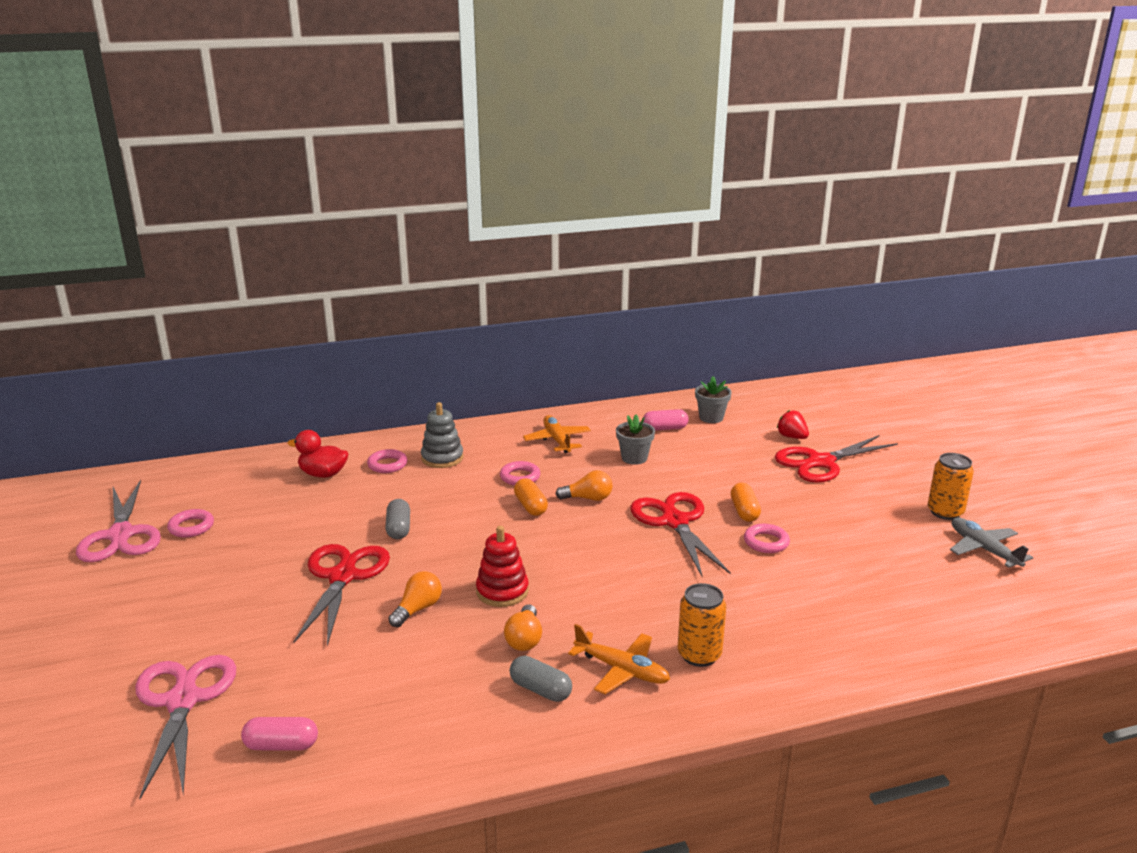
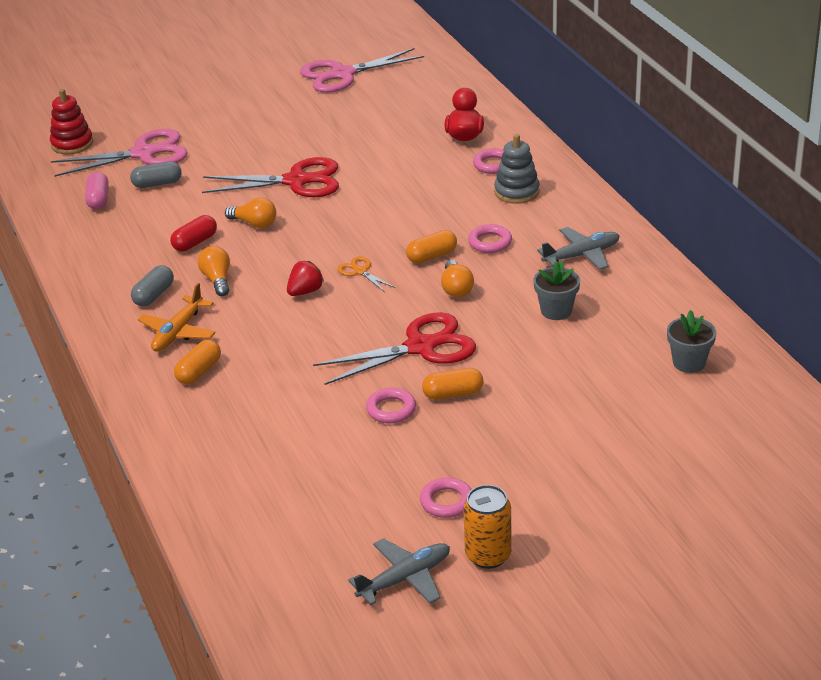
camera: 85 degrees right, 10 degrees up
(191, 527) = (360, 99): pink ring -> pink ring (446, 502)
(398, 528) = (376, 192): grey capsule -> grey capsule (157, 184)
(437, 655) = (195, 242): none -> red capsule
(502, 591) = (284, 260): red stacking toy -> red stacking toy (72, 144)
(524, 639) = (217, 280): orange light bulb -> orange light bulb turned 75 degrees clockwise
(542, 546) = (360, 271): none -> orange scissors
(557, 440) = (581, 255): orange plane -> grey plane
(665, 428) = (642, 328): pink capsule -> none
(699, 655) = (199, 372): orange can -> orange capsule
(792, 437) = (657, 431): red strawberry -> red strawberry (305, 291)
(821, 462) = (591, 455): red scissors -> none

